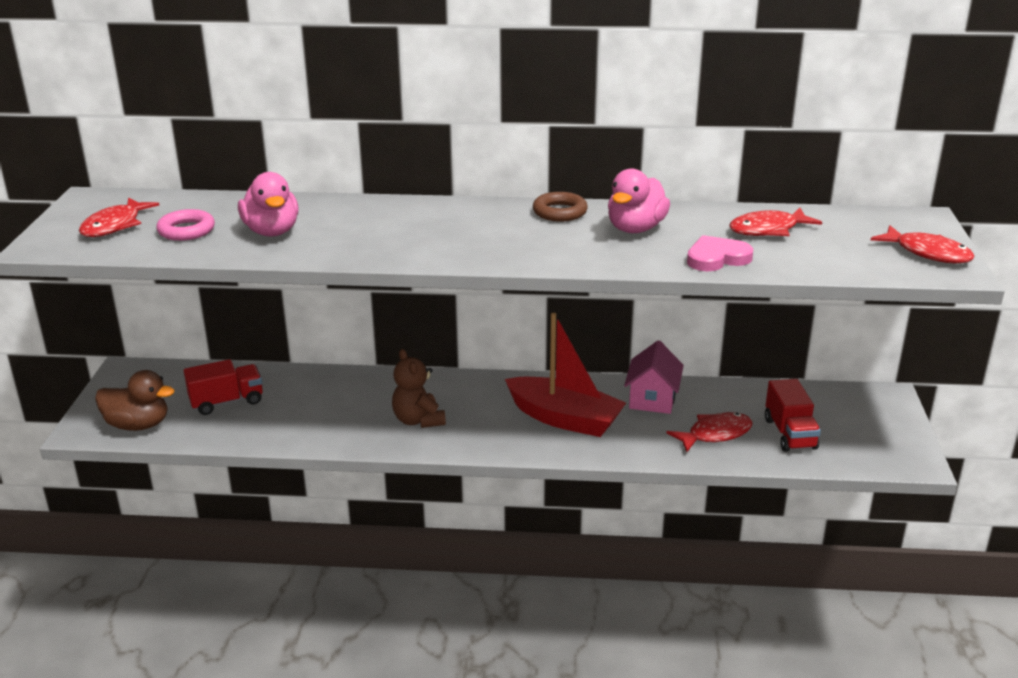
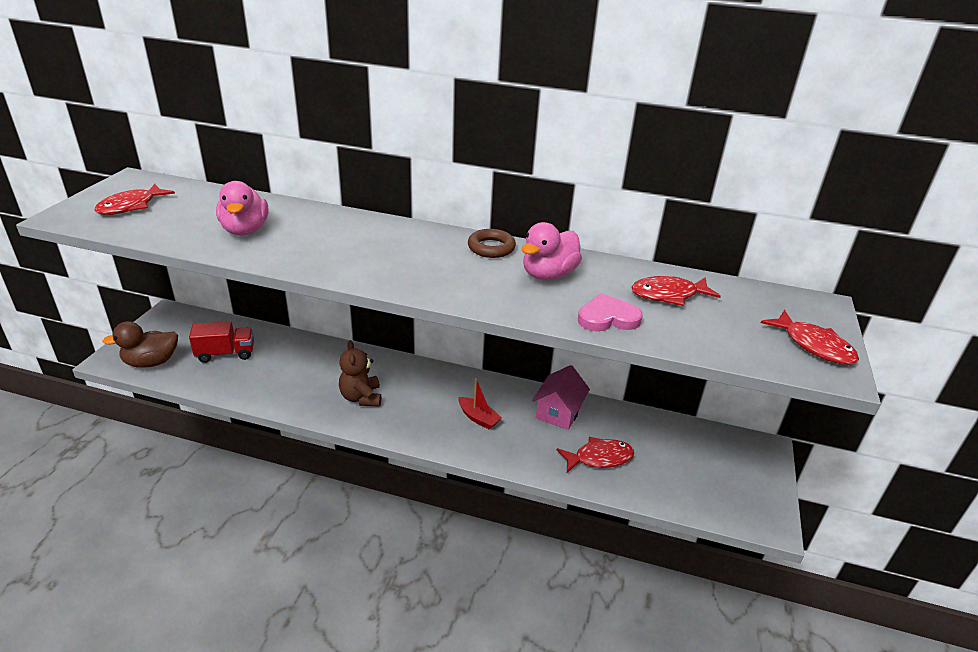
camera: 10 degrees right, 5 degrees up
(138, 425) = (151, 362): brown duck -> brown duck turned 135 degrees clockwise
(186, 230) = (181, 219): pink ring -> none
(564, 418) = (478, 418): red boat -> red boat, size x0.49
(790, 434) = (665, 470): red truck -> none

